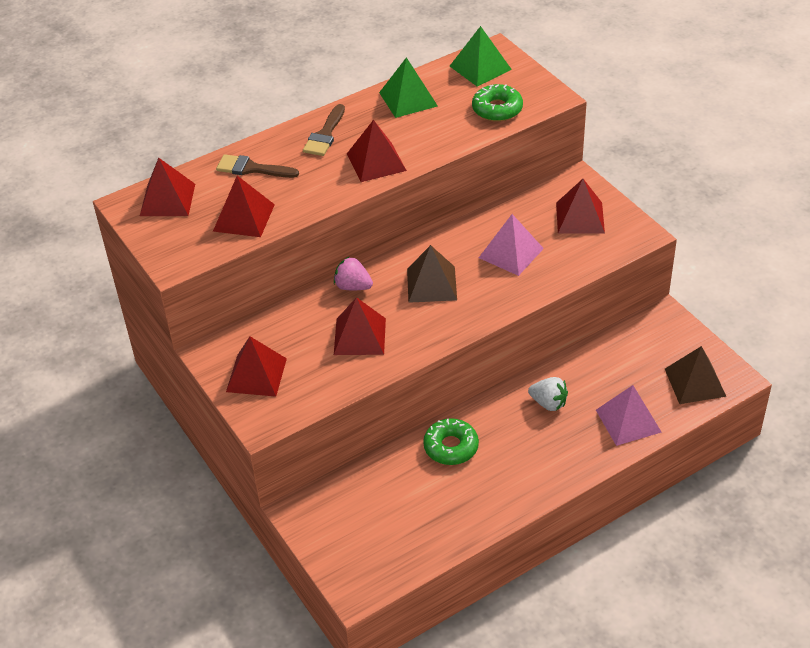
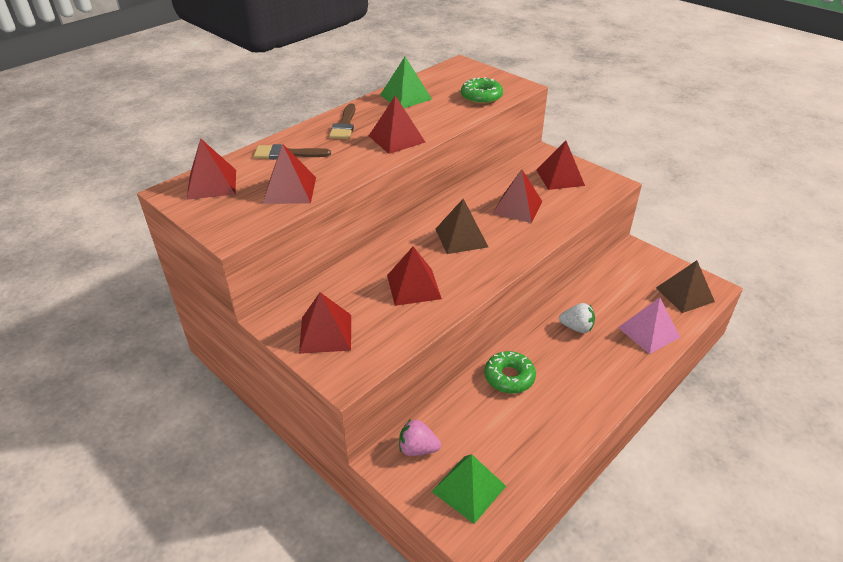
camera: 15 degrees left, 5 degrees down
(353, 286) = (393, 248): pink strawberry -> pink strawberry (418, 449)
(480, 67) = (454, 74): green pyramid -> green pyramid (469, 488)
(511, 253) = (517, 207): pink pyramid -> red pyramid

